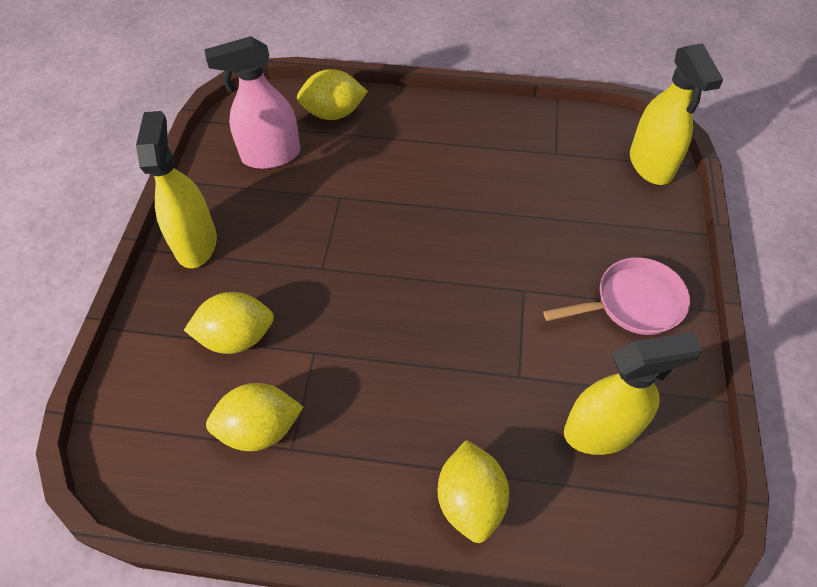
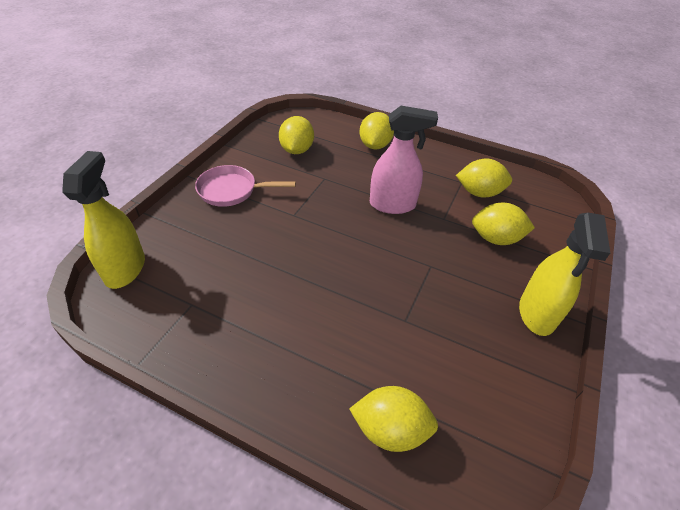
camera: 165 degrees left, 10 degrees down
(270, 155) = (469, 389): pink spray bottle -> pink spray bottle (392, 205)
(601, 430) = (297, 150): yellow spray bottle -> yellow lemon

